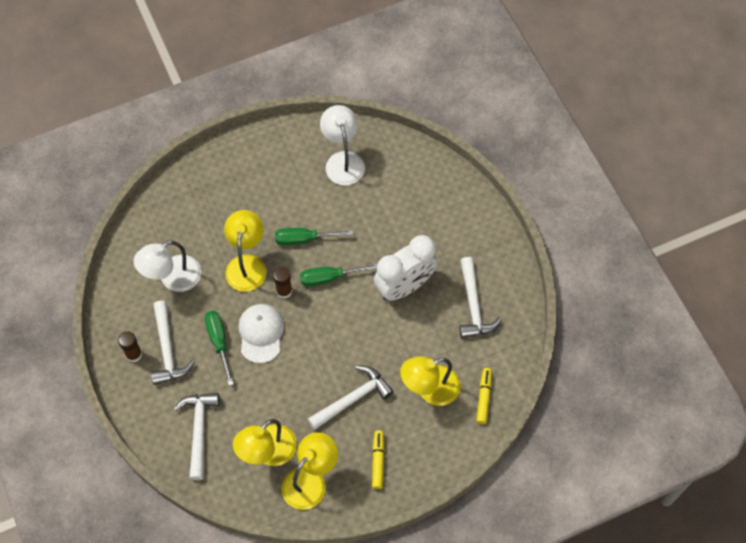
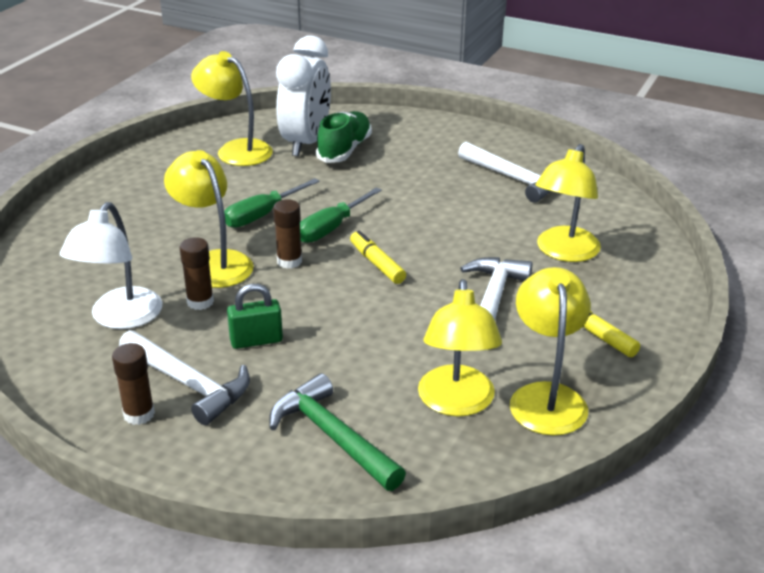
camera: 40 degrees left, 30 degrees down
(199, 430) = (332, 436): white hammer -> green hammer
(216, 293) = (200, 302): none -> brown glue stick
(219, 342) = (256, 341): green screwdriver -> green padlock
(261, 333) = (304, 306): white cap -> none
(343, 160) = (236, 150): white lamp -> yellow lamp
(404, 205) = (344, 150): none -> green shoe
(404, 286) = (425, 198): white clock -> white clock (306, 143)
(483, 398) = (625, 231): yellow marker -> yellow marker (377, 264)

